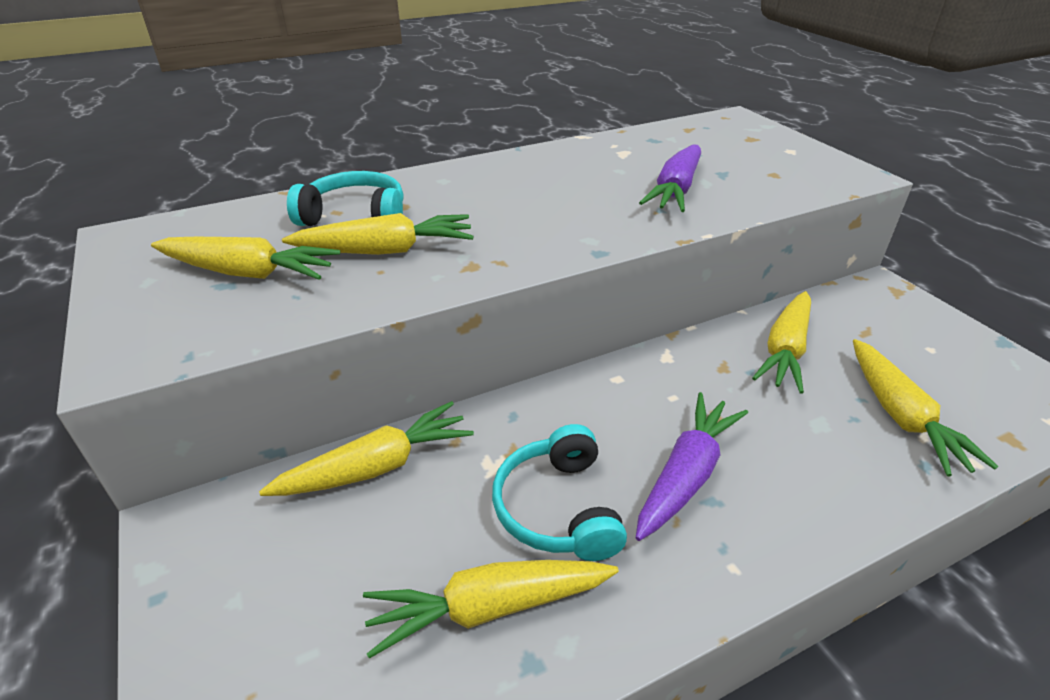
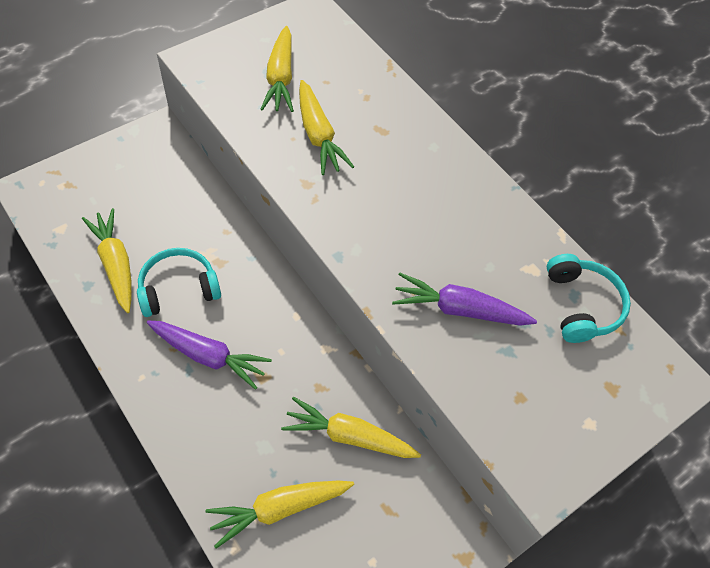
camera: 75 degrees right, 20 degrees up
(355, 216) = (361, 108): turquoise headphones -> turquoise headphones (581, 305)
(377, 466) = (203, 199): yellow carrot -> none

